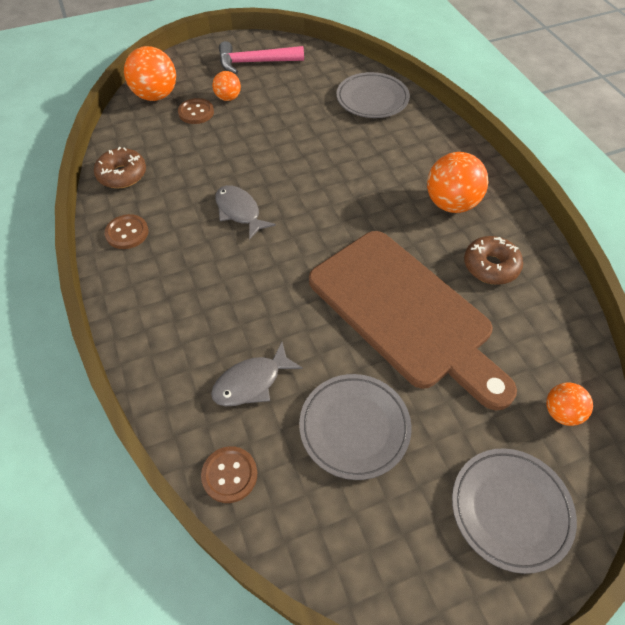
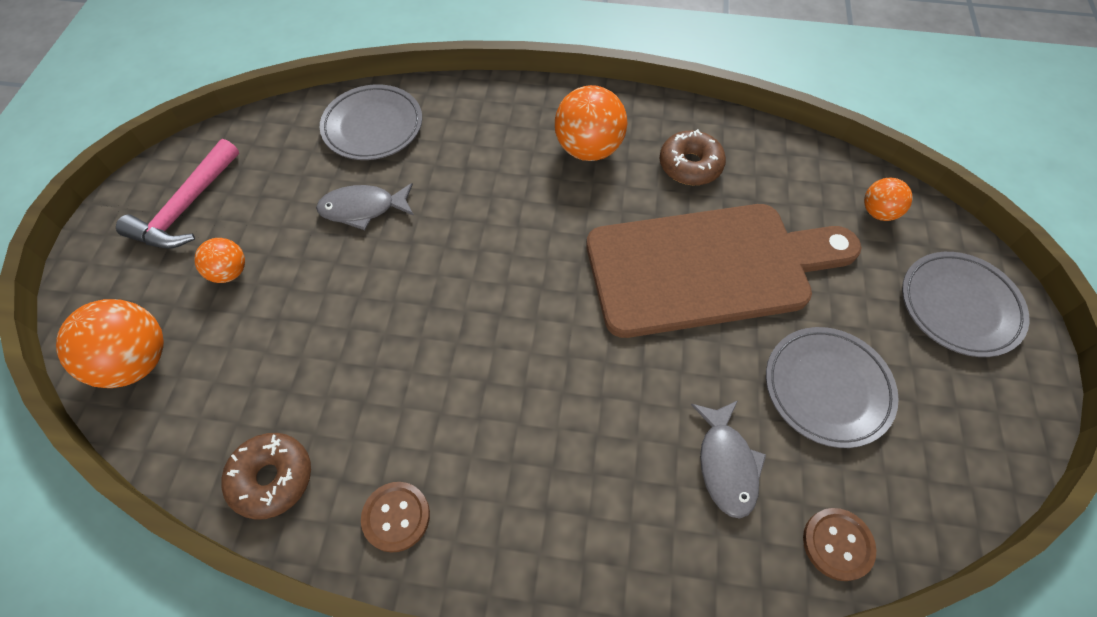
camera: 60 degrees left, 5 degrees up
(196, 112) = (223, 324): brown button -> none
(239, 212) = (456, 357): grey fish -> grey fish (363, 209)

